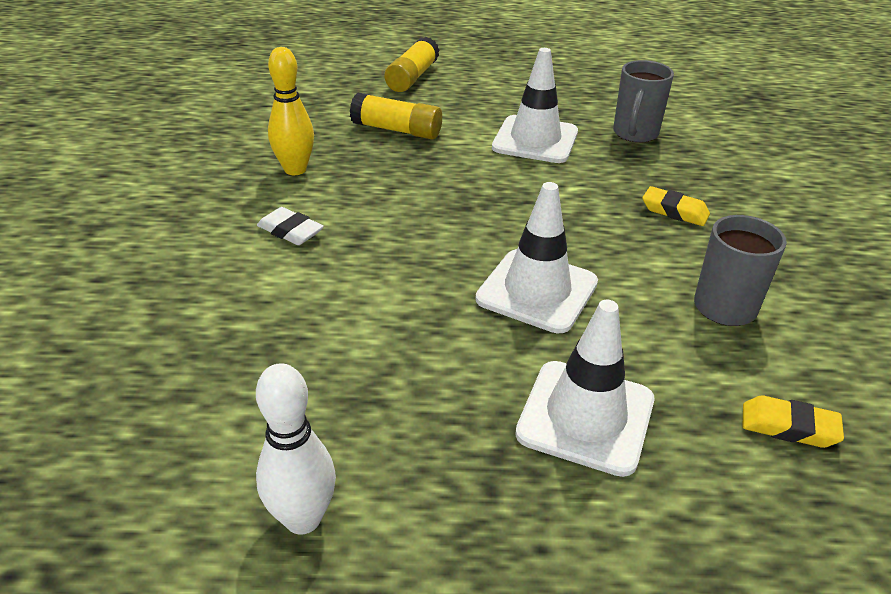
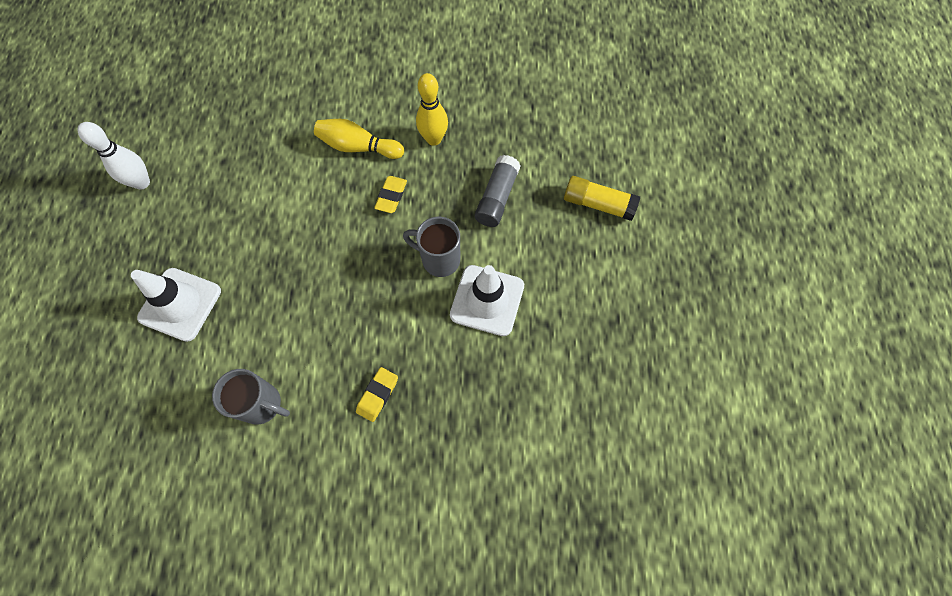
camera: 90 degrees right, 30 degrees up
(290, 231) = (358, 147): white eraser -> yellow bowling pin
(397, 130) = (497, 198): yellow glue stick -> grey glue stick
(537, 291) = (288, 287): white traffic cone -> none
(635, 134) = (503, 386): grey mug -> grey mug (439, 259)
(788, 427) = (155, 412): yellow eraser -> yellow eraser (391, 196)

